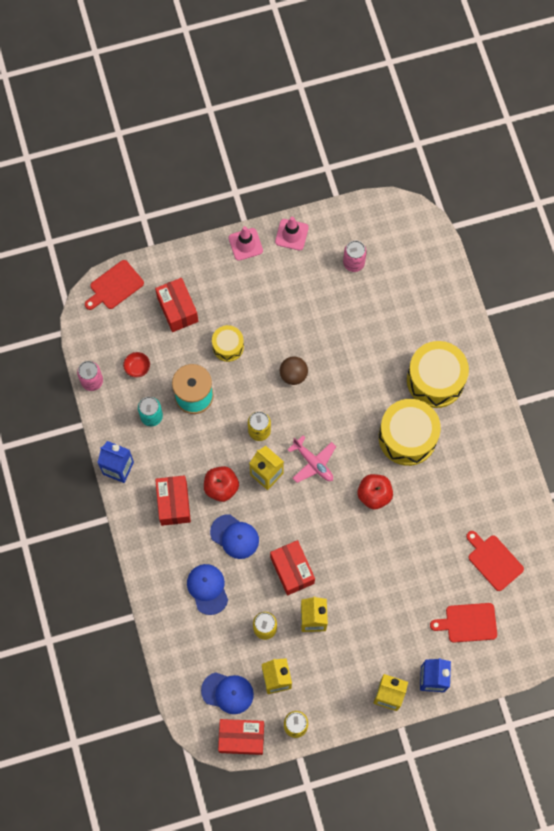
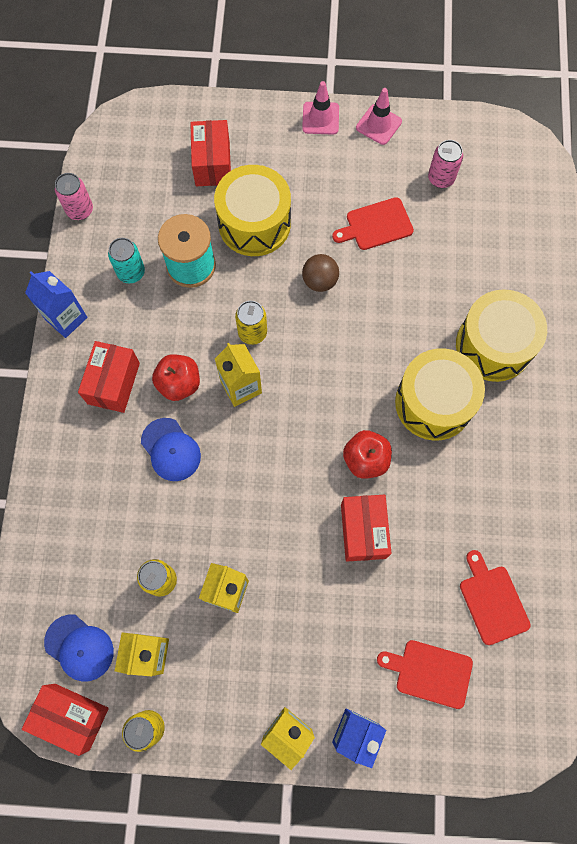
camera: 20 degrees right, 0 degrees up
(114, 286) = (151, 116): red cutting board -> red cutting board (376, 225)
(137, 367) = (138, 212): red bowl -> none
(207, 589) = (110, 503): blue cap -> none
(228, 346) = (254, 223): yellow drum -> yellow drum, size x1.83
(292, 570) = (225, 518): red box -> red box (363, 531)
(313, 463) = (304, 393): pink plane -> none

